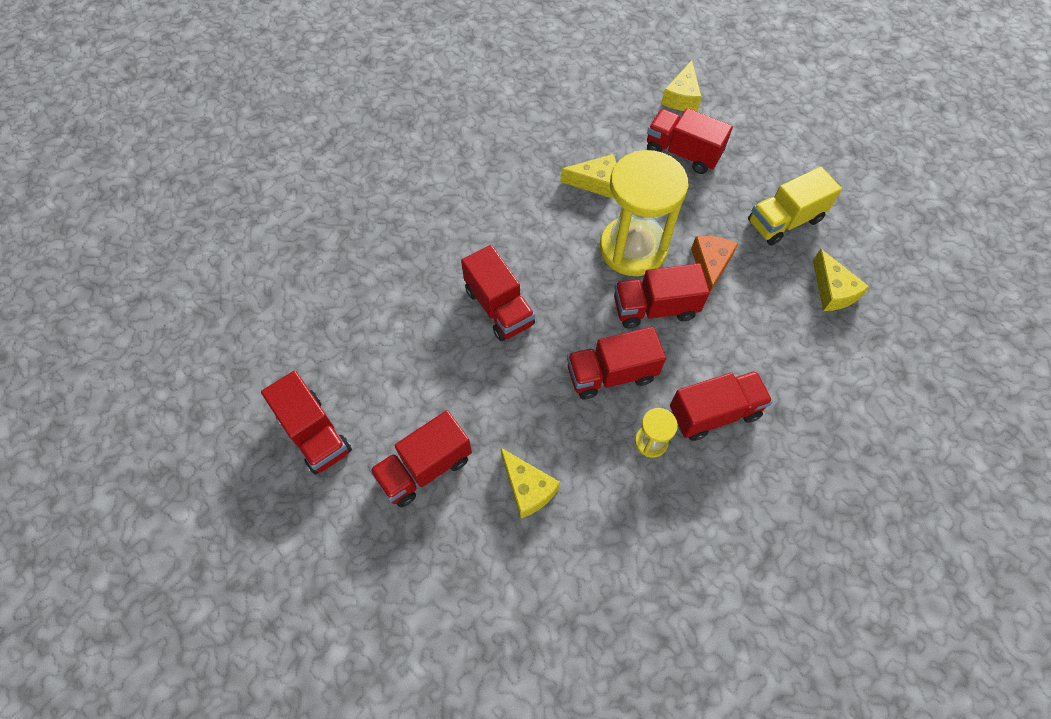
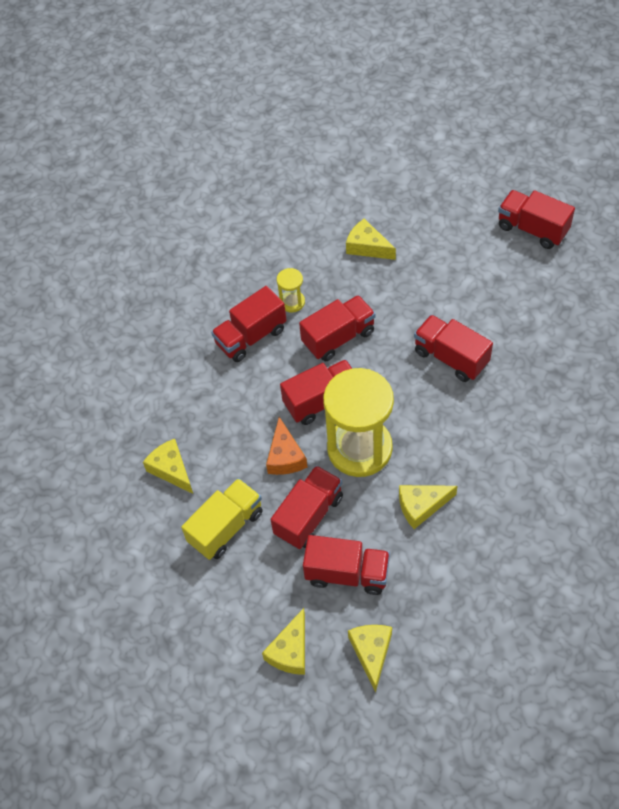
camera: 165 degrees right, 5 degrees down
(425, 468) = (443, 235): red truck -> red truck (308, 516)
(747, 116) = (290, 651): none -> yellow cheese

